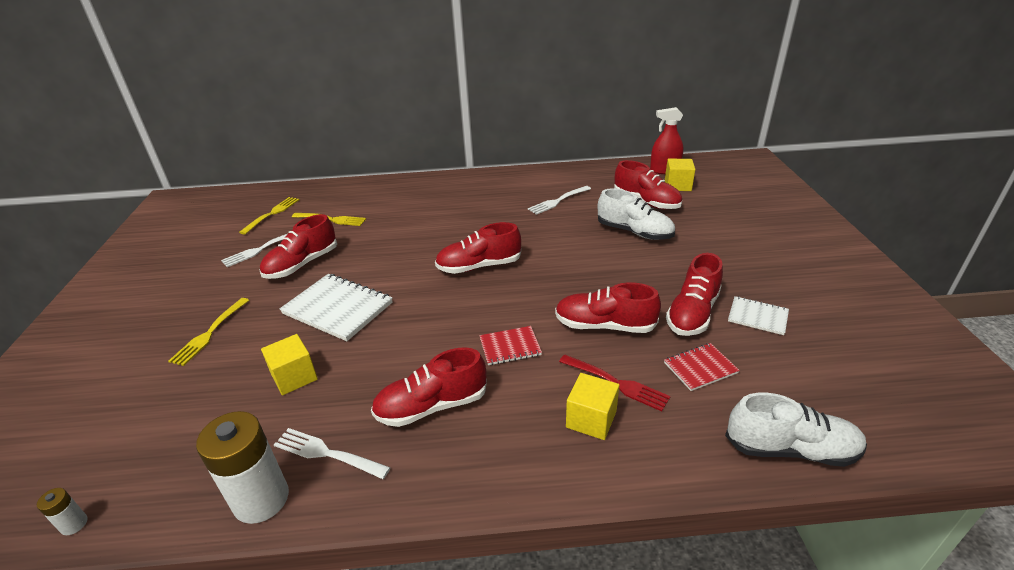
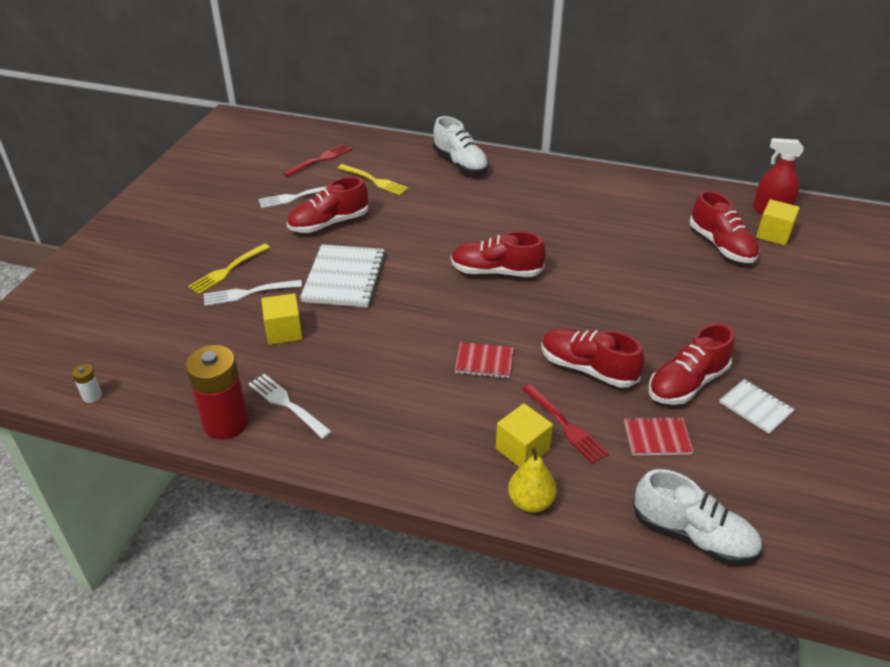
camera: 20 degrees right, 5 degrees up
(261, 499) = (225, 423): white battery -> red battery
(272, 214) = (320, 160): yellow fork -> red fork
(337, 308) = (344, 278): white notebook -> white notebook turned 45 degrees clockwise
(432, 406) = (388, 393): red shoe -> none
(558, 201) = (621, 218): white fork -> white fork (249, 293)
(629, 471) = (530, 502): none -> yellow pear
(634, 232) = (683, 278): white shoe -> white shoe (460, 163)

